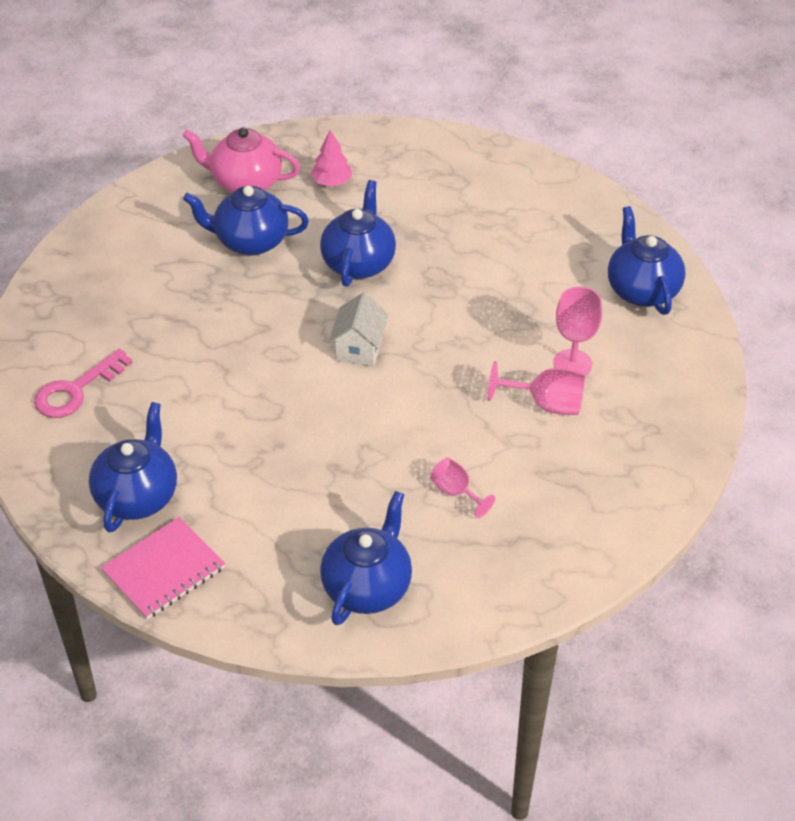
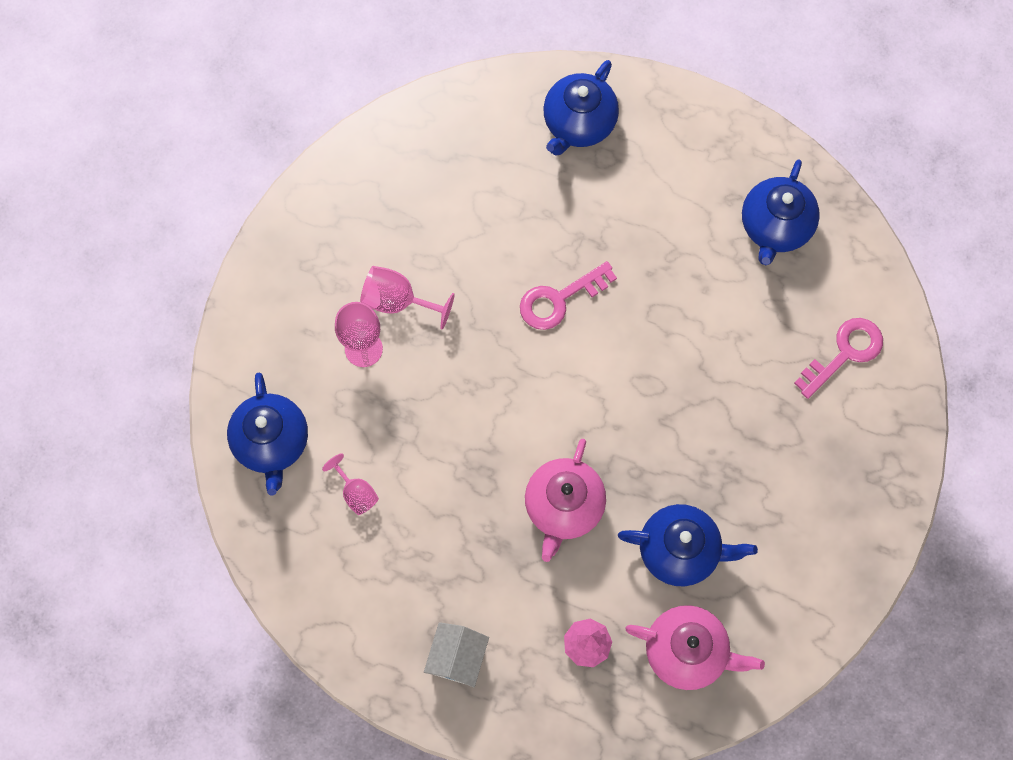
camera: 175 degrees left, 25 degrees up
(164, 570) = (747, 152): pink notebook -> none
(358, 263) = (563, 507): blue teapot -> pink teapot
(359, 348) = (570, 385): white house -> white house (457, 658)
(376, 416) = (559, 299): none -> pink key
(456, 492) = (495, 210): pink goblet -> pink goblet (356, 492)

